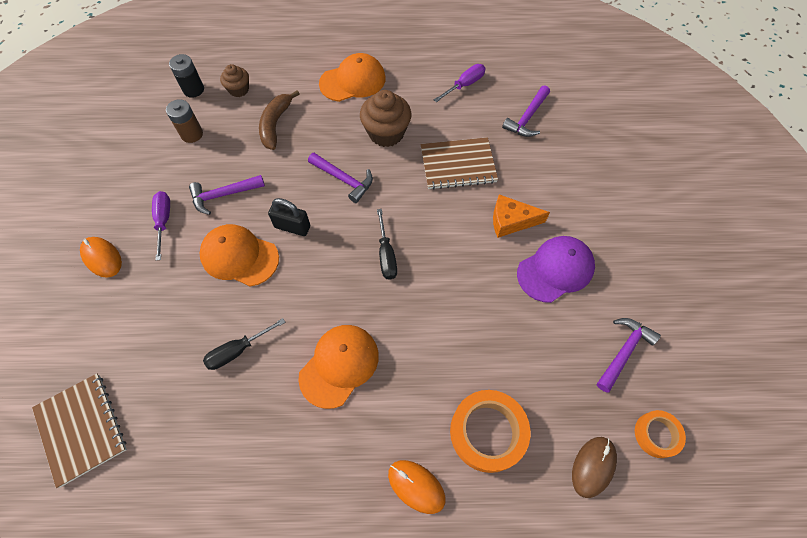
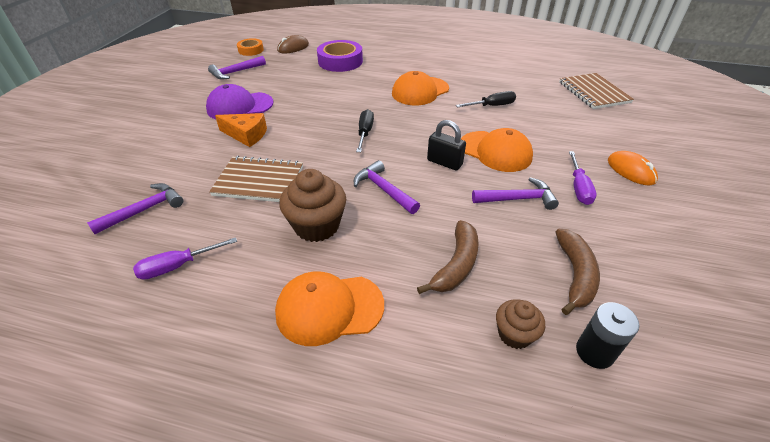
camera: 165 degrees left, 20 degrees down
(192, 134) = (575, 275): brown battery -> brown banana
(416, 486) = (388, 54): orange mouse -> none
(487, 432) = (340, 61): orange tape -> purple tape

